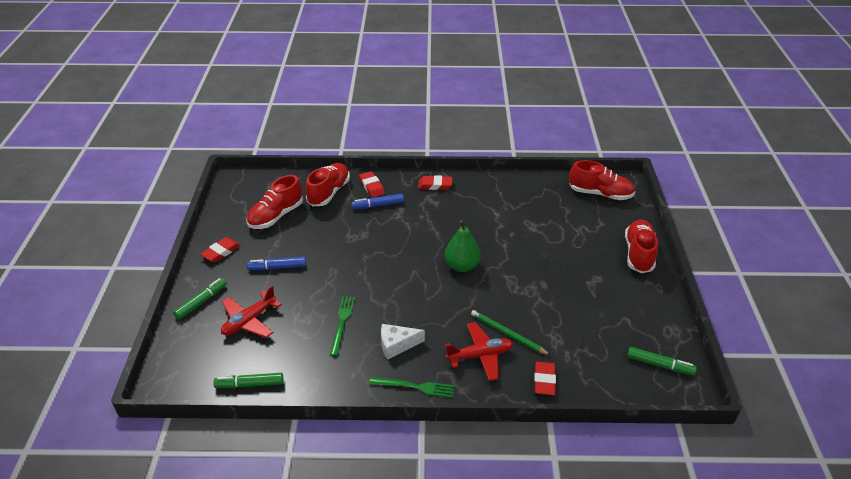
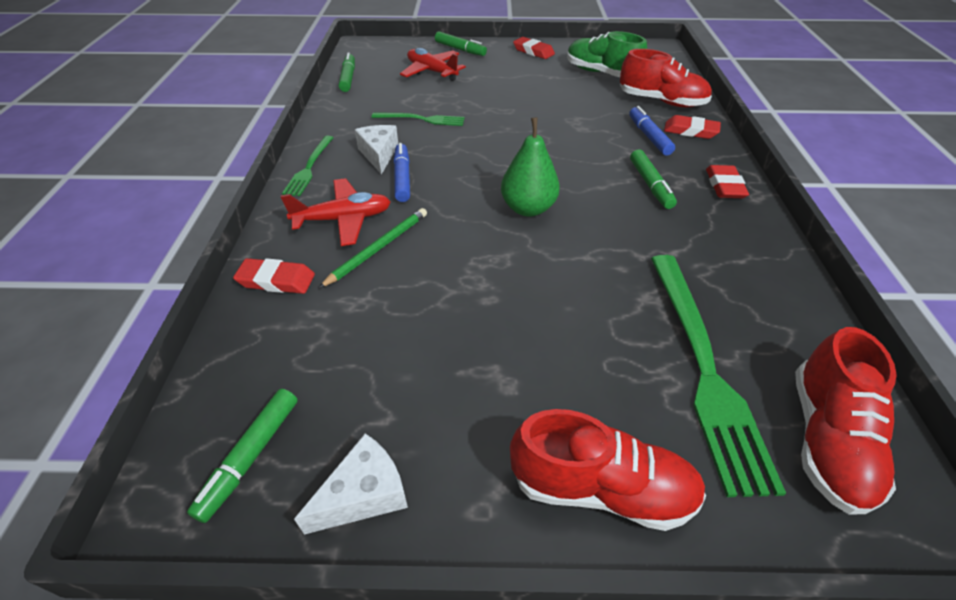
camera: 90 degrees right, 5 degrees up
(276, 216) = (601, 73): red shoe -> green shoe
(277, 267) = (512, 79): blue marker -> blue marker (402, 178)
(372, 187) = (690, 131): red eraser -> red eraser turned 45 degrees clockwise
(435, 213) = (650, 185): none -> green marker
(480, 355) = (343, 219): red plane -> red plane turned 90 degrees counterclockwise
(572, 217) = (703, 367): none -> green fork
(663, 322) = (364, 494): none -> white cheese

